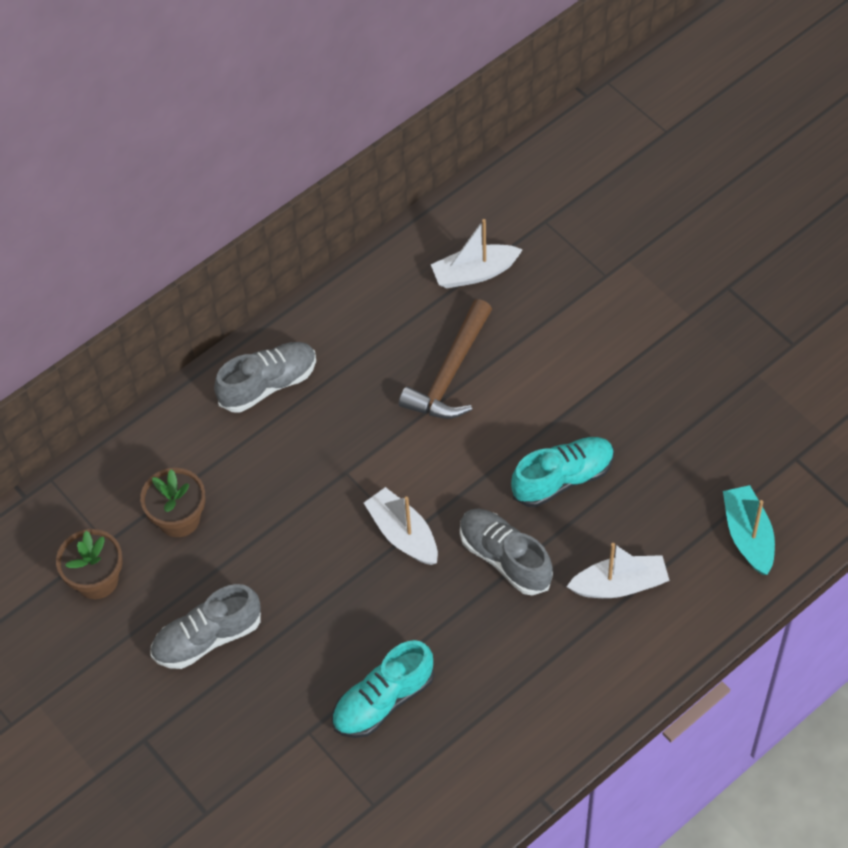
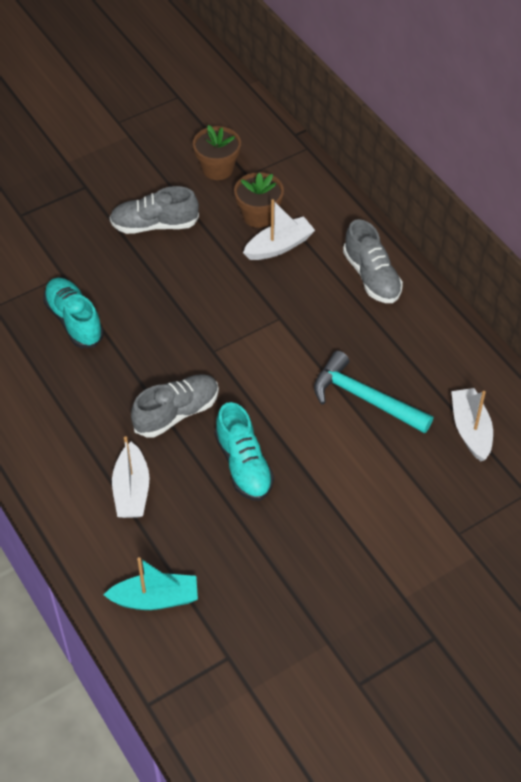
camera: 95 degrees right, 5 degrees down
(207, 638) = (154, 225): grey shoe -> grey shoe turned 75 degrees counterclockwise
(403, 534) = (214, 348): white boat -> white boat (279, 246)
(450, 373) = (365, 398): brown hammer -> turquoise hammer

